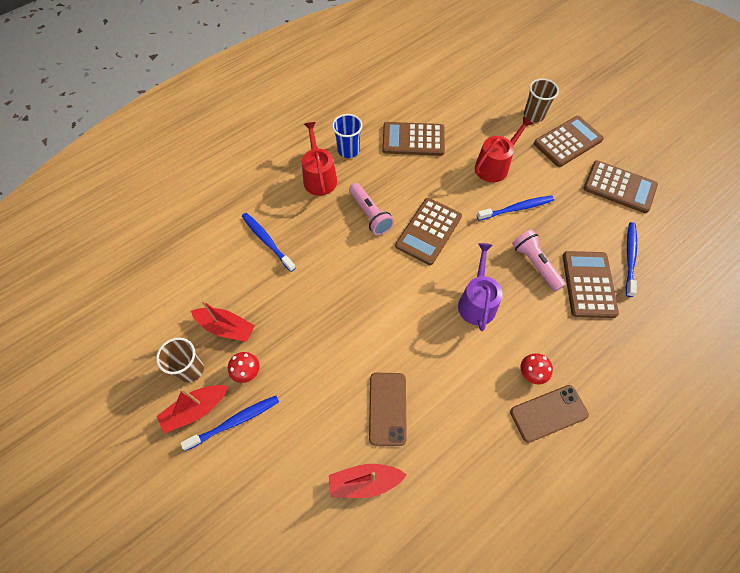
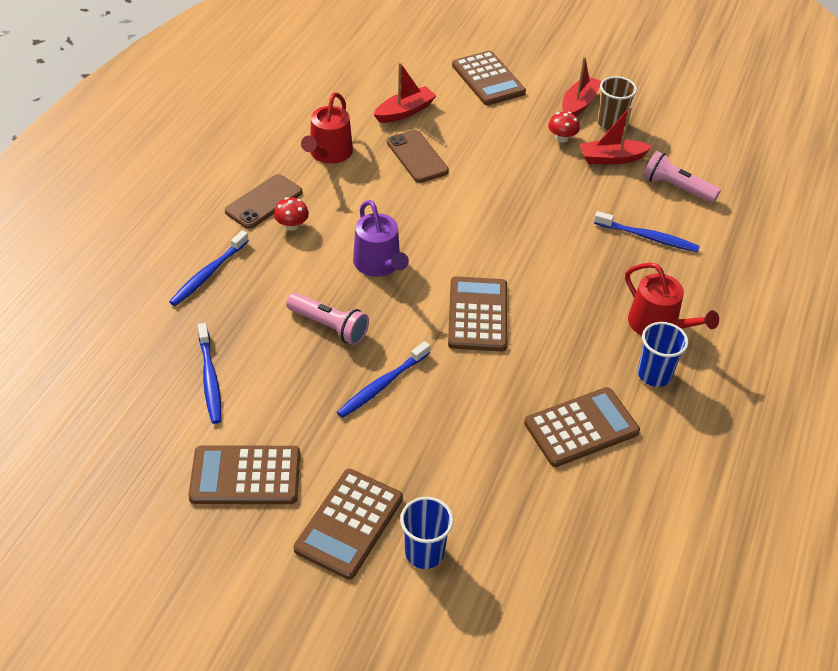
camera: 150 degrees right, 15 degrees down
(235, 421) = (540, 108): blue toothbrush -> blue toothbrush (208, 274)
(370, 214) = (560, 306): pink flashlight -> pink flashlight (676, 188)
(494, 166) = (442, 434): red watering can -> red watering can (328, 153)
(533, 115) = (424, 552): brown cup -> blue cup
(589, 284) = (255, 328): brown calculator -> brown calculator (488, 79)

